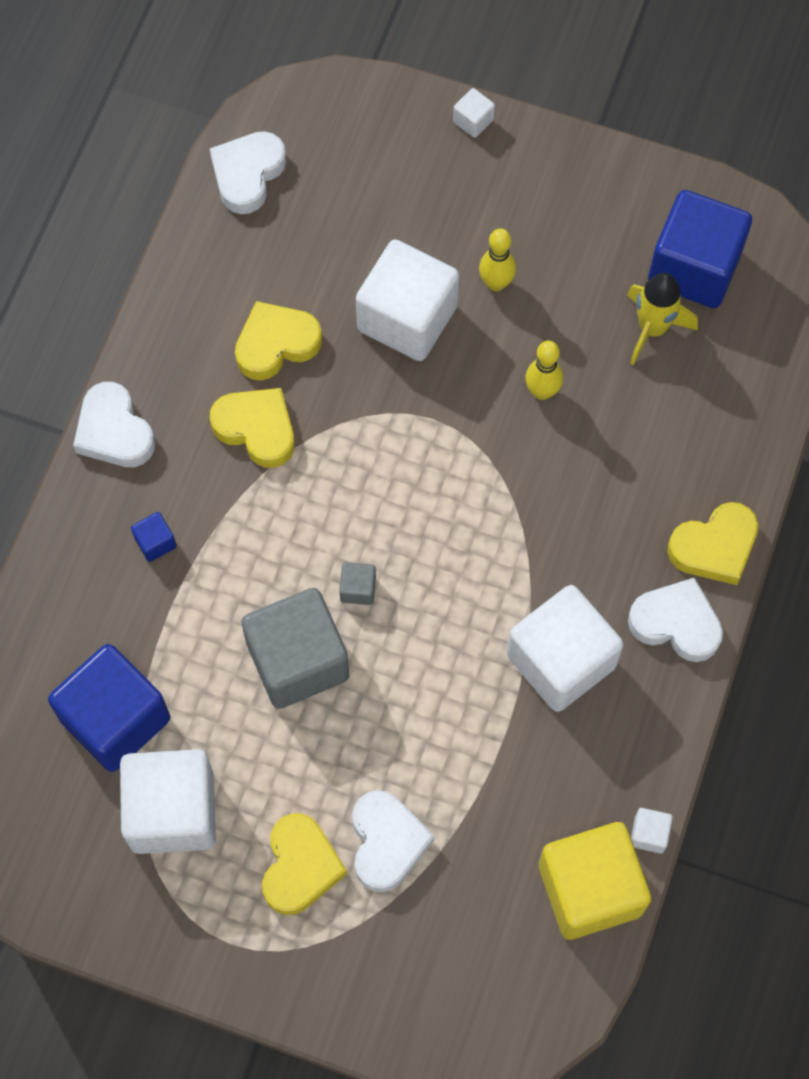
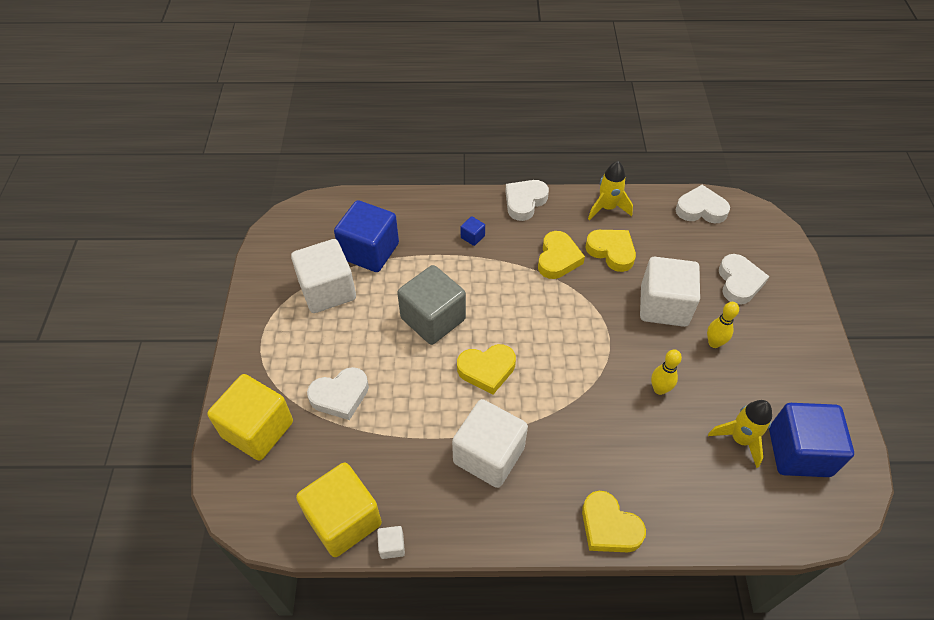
camera: 70 degrees right, 15 degrees down
(184, 310) = (607, 208): none -> yellow rocket
(300, 867) = (313, 358): yellow heart -> yellow heart (487, 370)
(358, 589) = (487, 333): grey cube -> none
(400, 982) = (258, 429): none -> yellow cube
(473, 121) = (808, 299): white cube -> none
(676, 623) = (544, 518): white heart -> white heart (739, 282)

